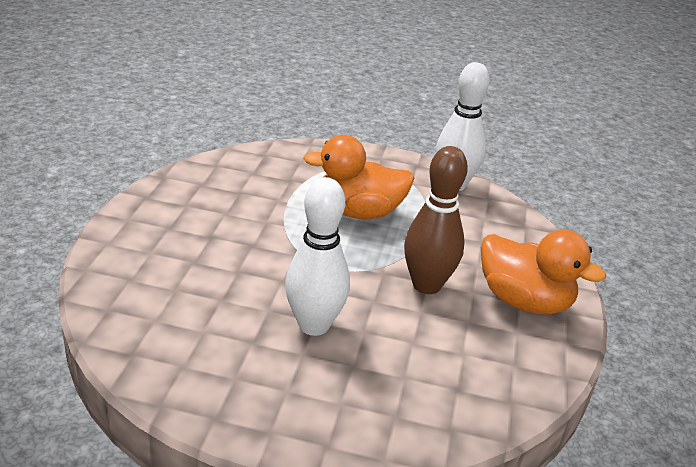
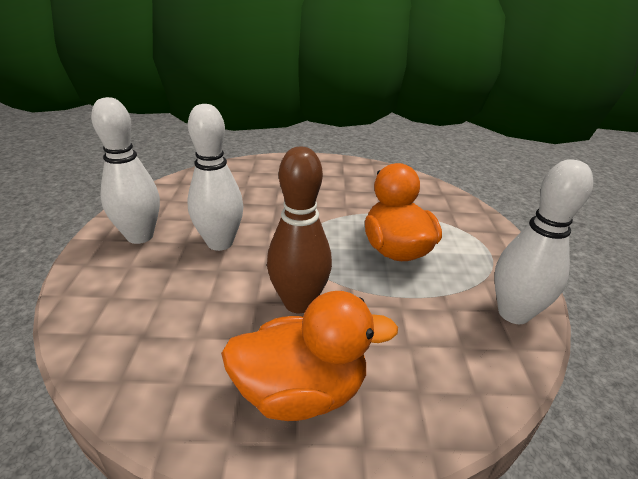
camera: 80 degrees right, 0 degrees up
(277, 394) = (140, 236): none -> white bowling pin
(524, 301) = (301, 391): orange duck -> orange duck turned 120 degrees counterclockwise

